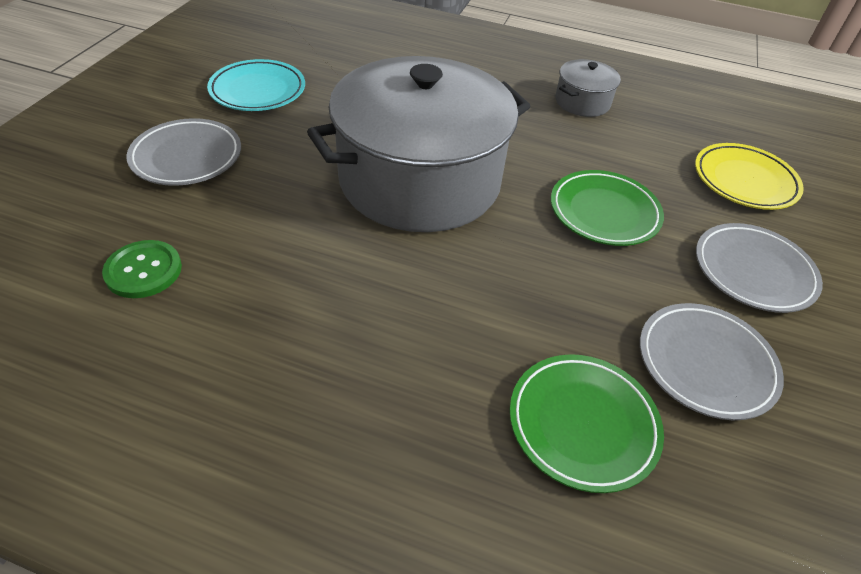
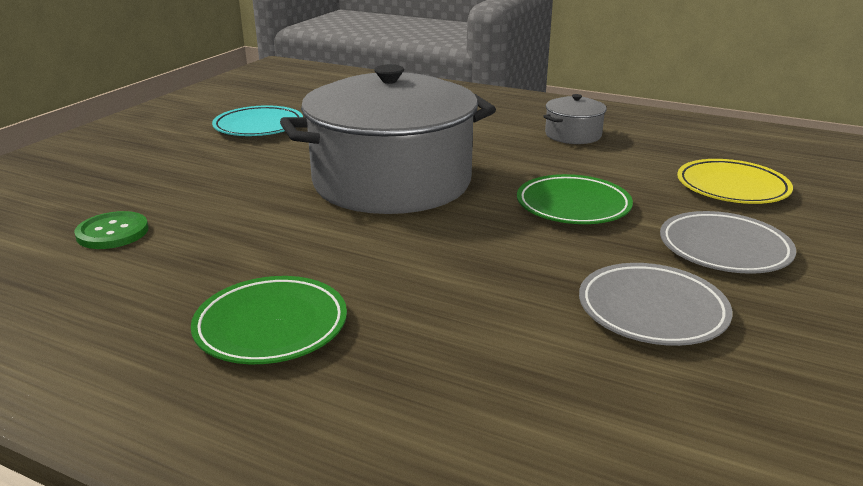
camera: 10 degrees right, 20 degrees down
(187, 157) = (179, 165): grey plate -> none
(582, 424) = (504, 346): green plate -> green plate (271, 326)

